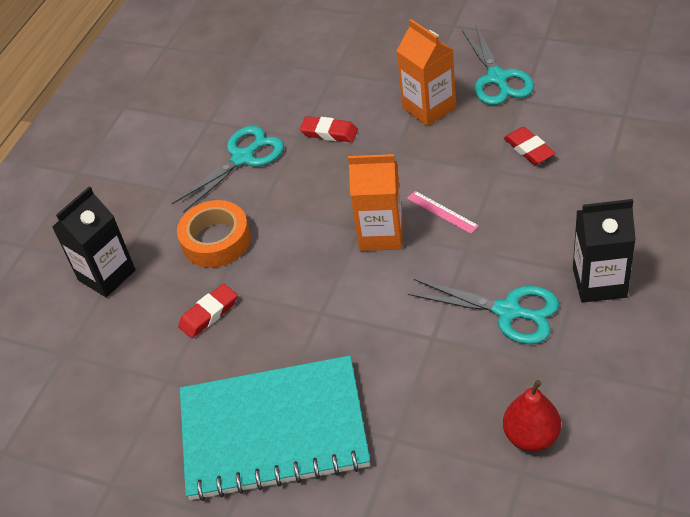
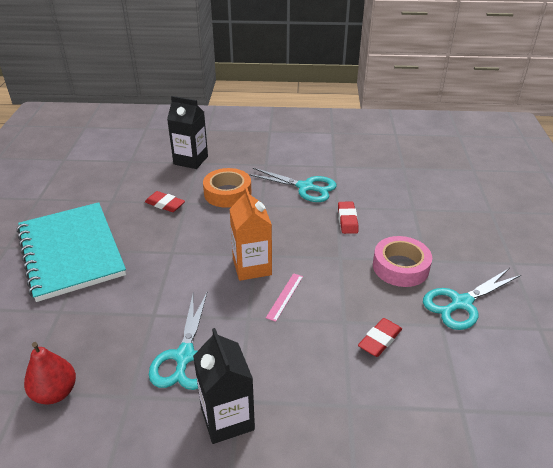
camera: 65 degrees right, 10 degrees down
(429, 108) = (400, 267): orange carton -> pink tape

